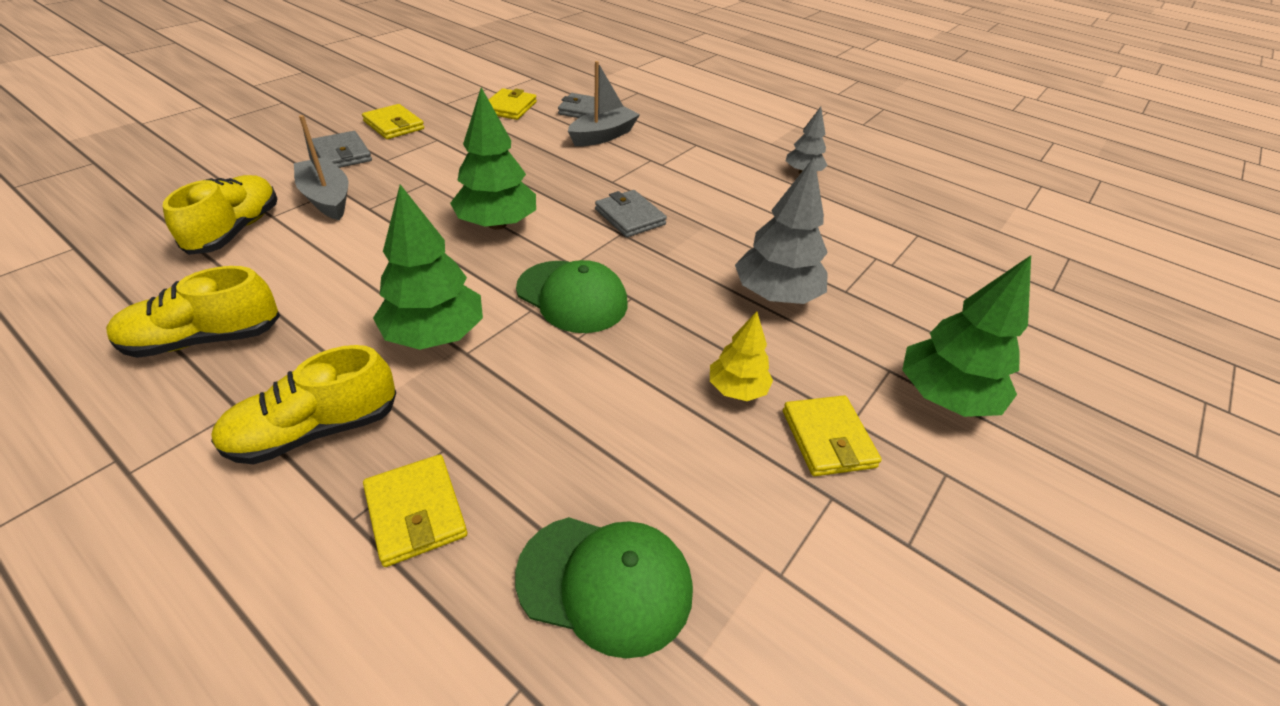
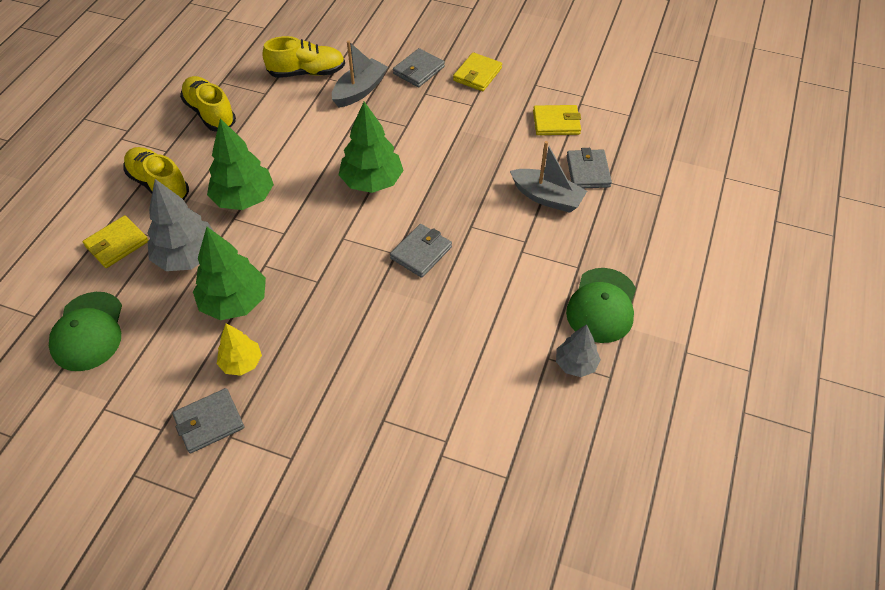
camera: 75 degrees right, 10 degrees up
(572, 296) = (305, 249): green cap -> green cap (602, 305)
(775, 295) = (356, 370): grey tree -> grey tree (187, 256)
(828, 438) = (209, 422): yellow wallet -> grey wallet
(944, 397) = (271, 498): green tree -> green tree (234, 302)

